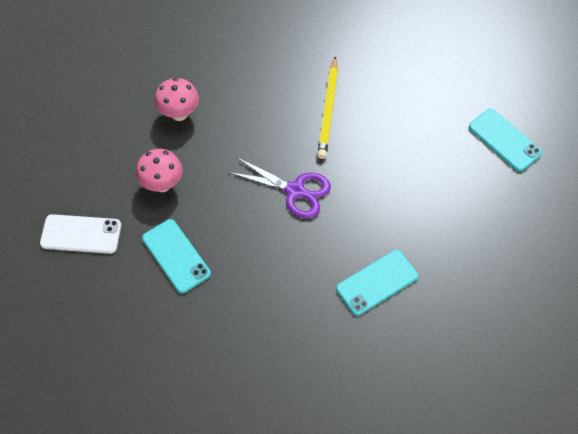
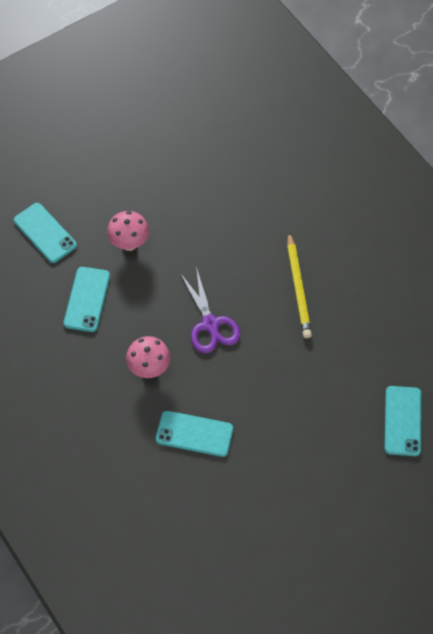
camera: 45 degrees right, 0 degrees up
(81, 234) = (45, 233): white phone -> turquoise phone
(179, 114) = (192, 203): pink mushroom -> pink mushroom (149, 368)
(328, 110) = (298, 288): yellow pencil -> yellow pencil turned 60 degrees counterclockwise

